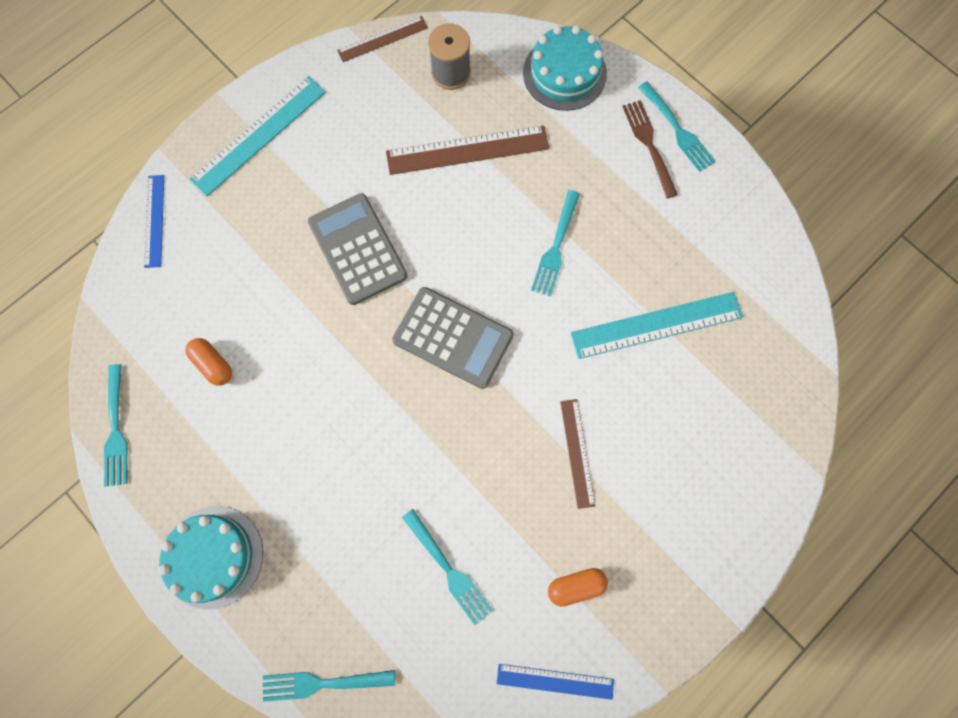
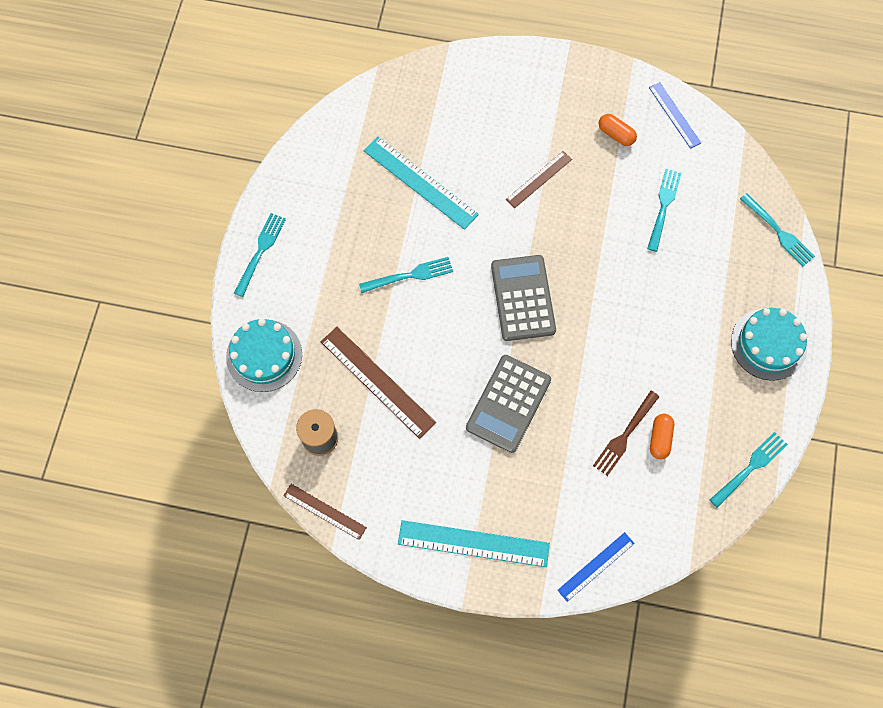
camera: 125 degrees left, 5 degrees down
(649, 145) = (286, 262): brown fork -> brown fork (625, 435)

